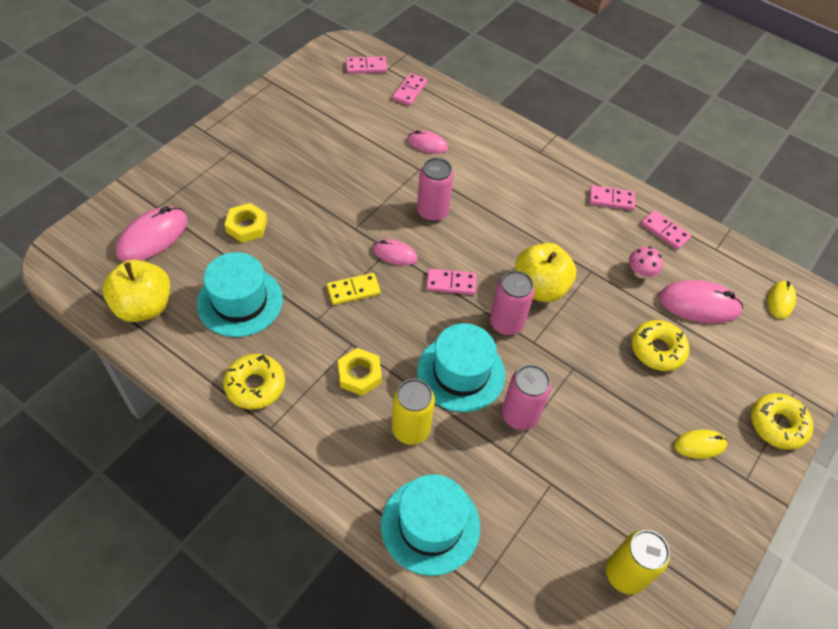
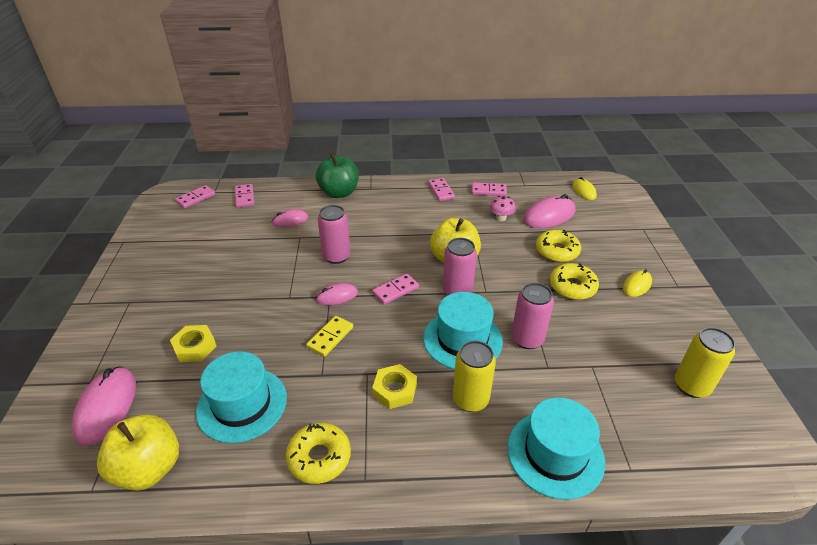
camera: 35 degrees left, 15 degrees down
(502, 138) = (339, 193): none -> green apple
(611, 199) = (441, 191): pink domino -> pink domino turned 75 degrees counterclockwise
(777, 425) = (656, 249): yellow donut -> yellow donut (572, 287)

